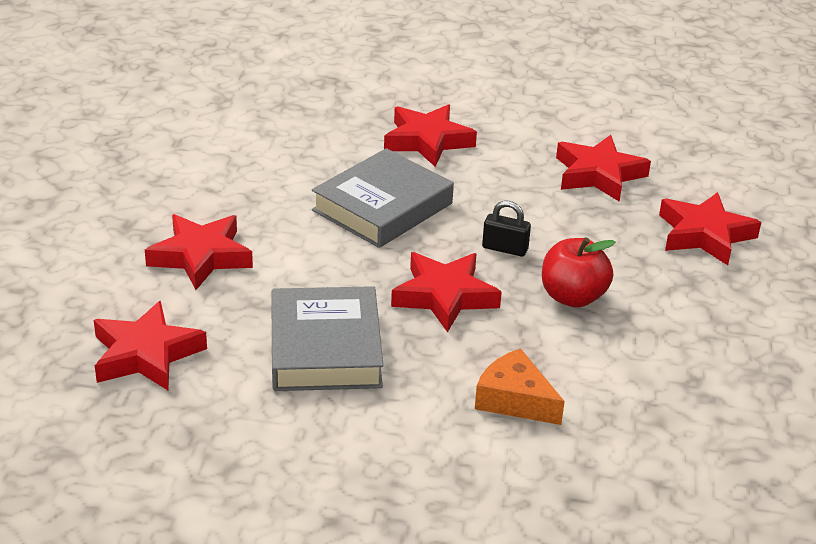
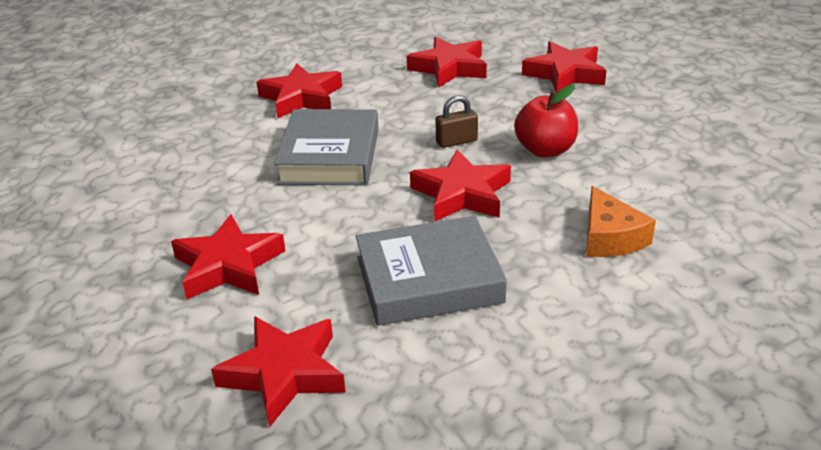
camera: 35 degrees left, 0 degrees up
(325, 348) = (429, 279): grey book -> grey book turned 60 degrees counterclockwise
(505, 248) = (456, 141): black padlock -> brown padlock
(515, 400) = (610, 237): orange cheese -> orange cheese turned 105 degrees counterclockwise

